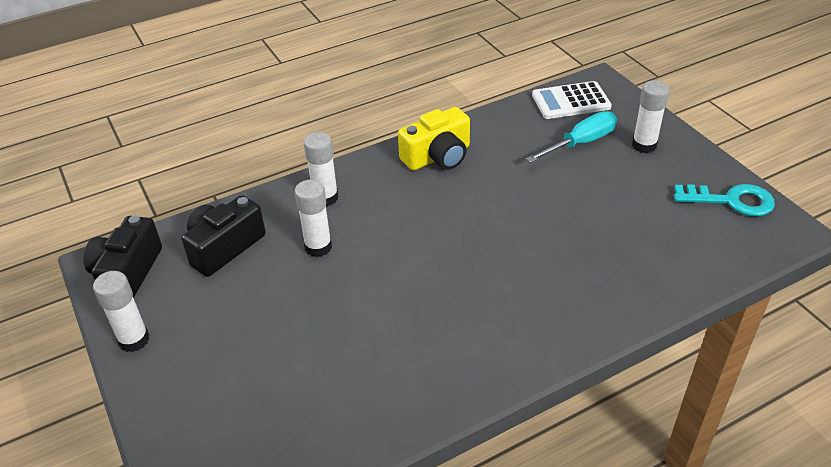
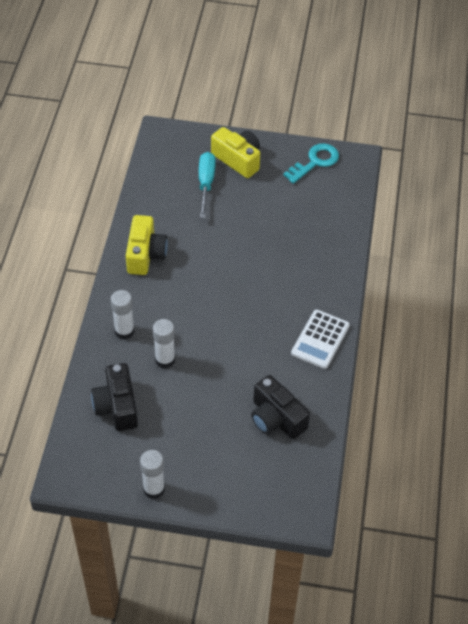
camera: 55 degrees left, 10 degrees up
(128, 273) = (89, 467): black camera -> black camera (276, 418)
(571, 101) = (164, 159): white calculator -> white calculator (320, 339)
(644, 145) = (238, 159): white glue stick -> yellow camera

